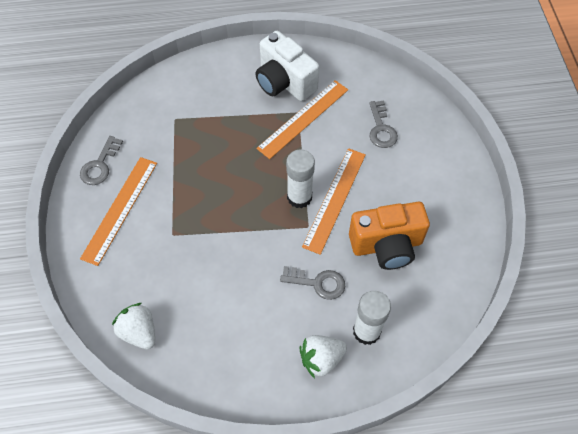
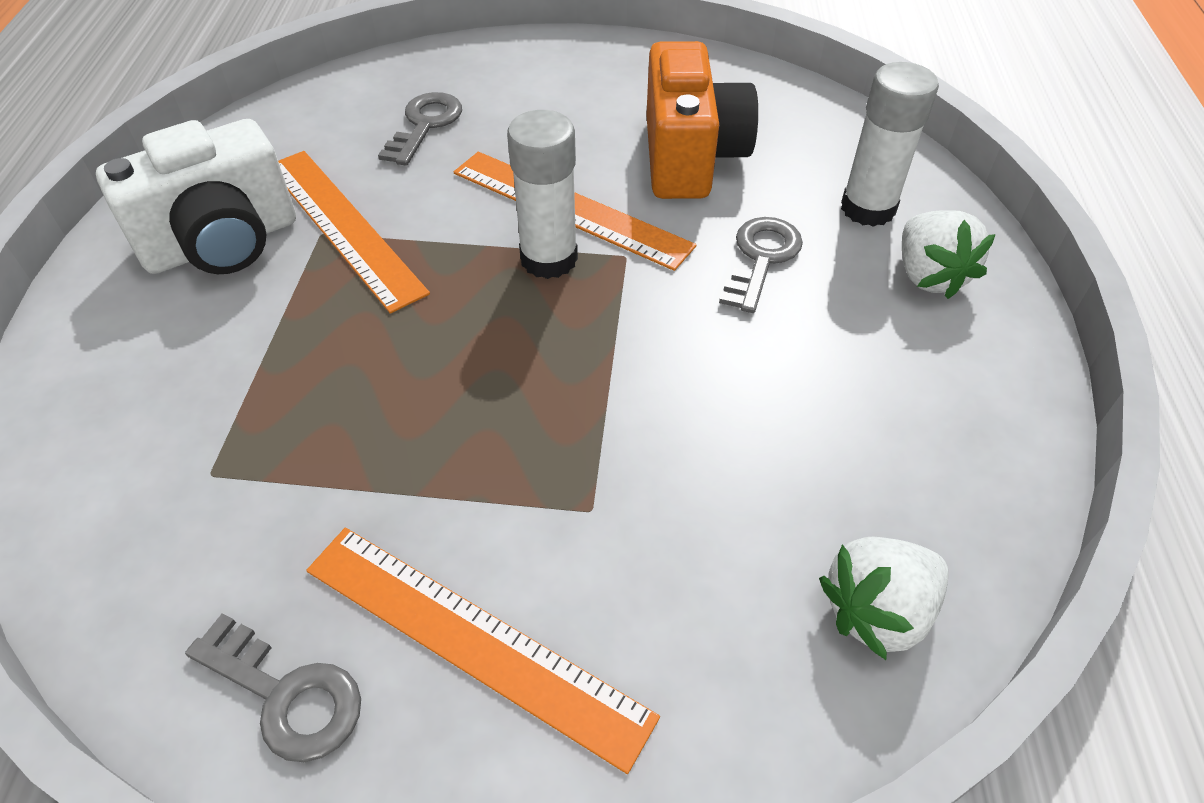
camera: 80 degrees left, 10 degrees down
(381, 129) = (425, 125): grey key -> grey key turned 75 degrees counterclockwise

